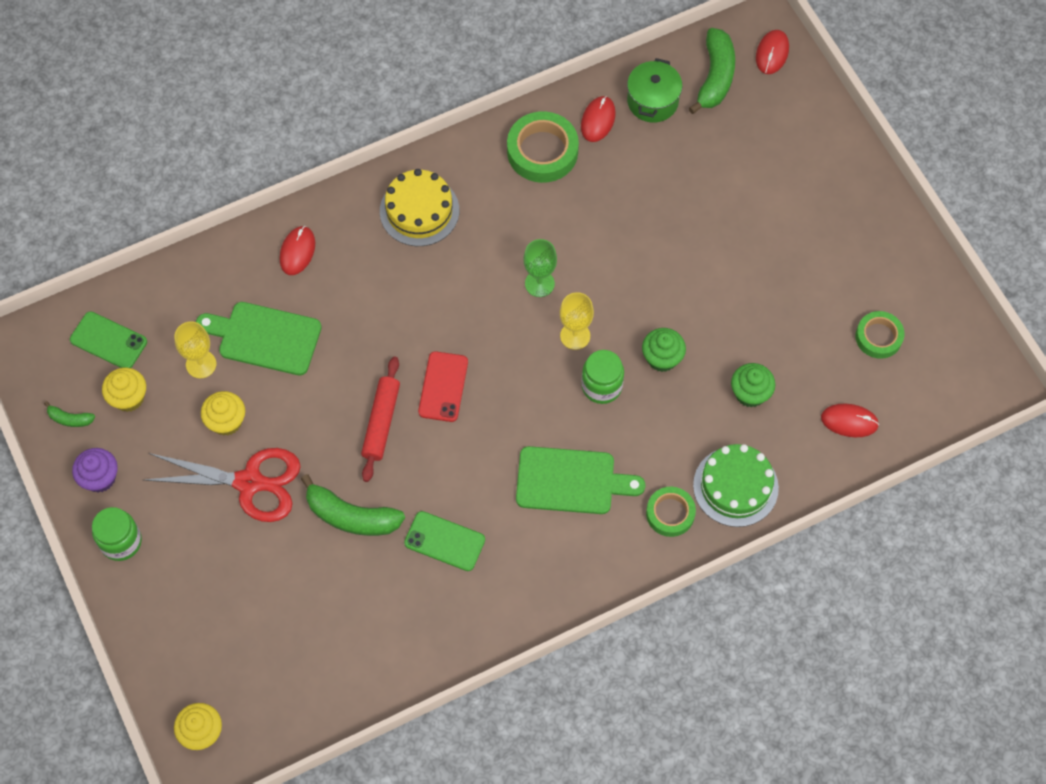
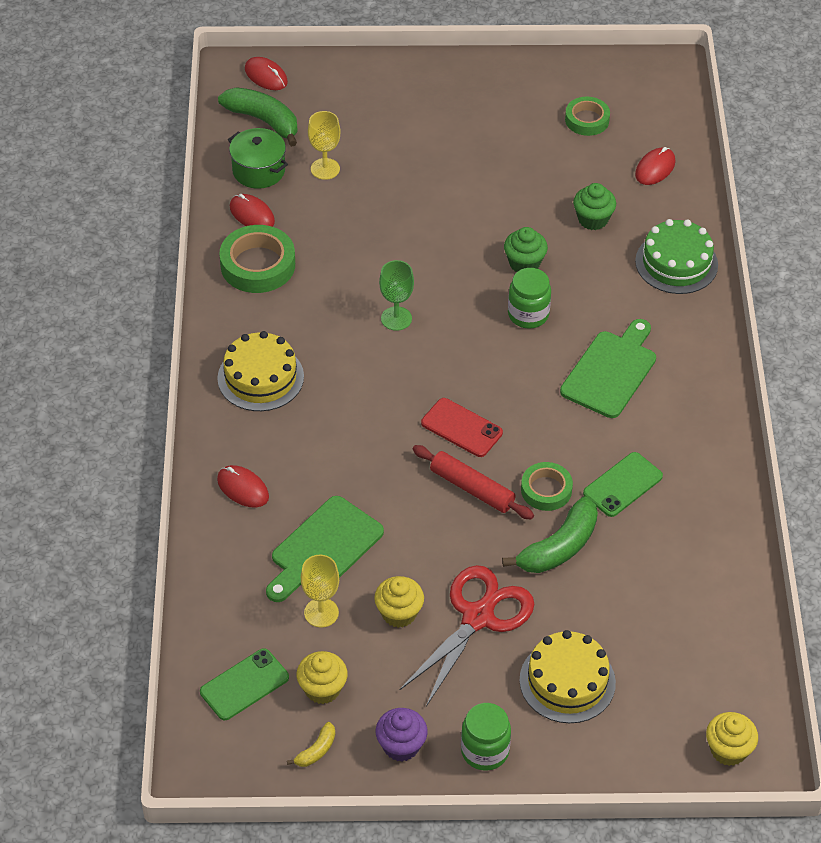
camera: 65 degrees left, 15 degrees down
(70, 419) = (316, 750): green banana -> yellow banana
(216, 577) = (567, 681): none -> yellow cake
(575, 336) = (466, 314): yellow goblet -> yellow goblet (325, 169)
(670, 513) = (679, 315): green tape -> green tape (546, 490)

